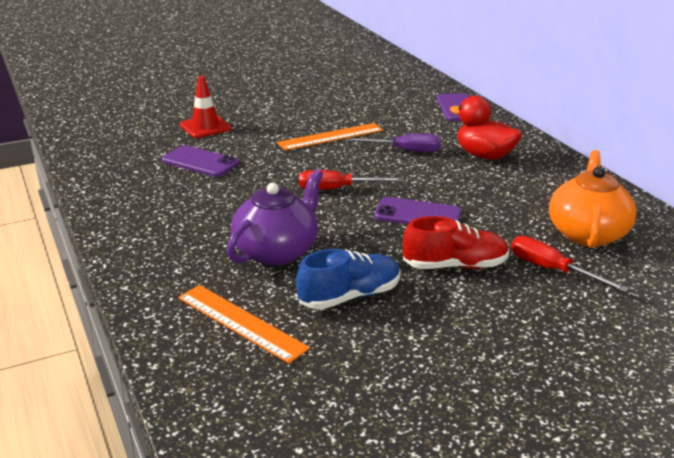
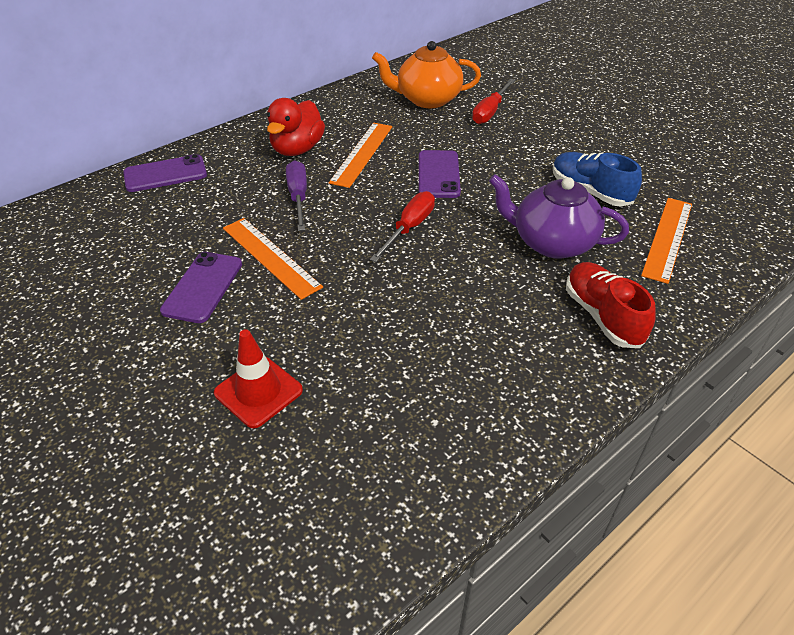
camera: 105 degrees left, 15 degrees up
(200, 162) = (382, 358): purple phone -> purple phone (203, 287)
(337, 189) = (409, 228): red screwdriver -> red screwdriver turned 135 degrees counterclockwise
(455, 266) = (511, 149): red shoe -> red shoe (602, 316)
(468, 183) = (362, 154): none -> orange ruler

